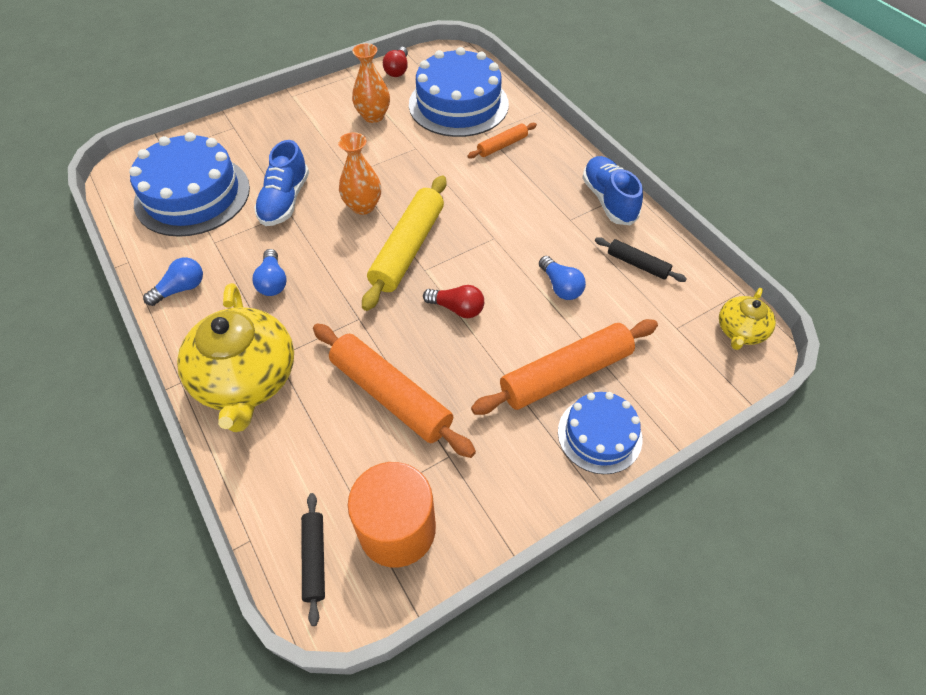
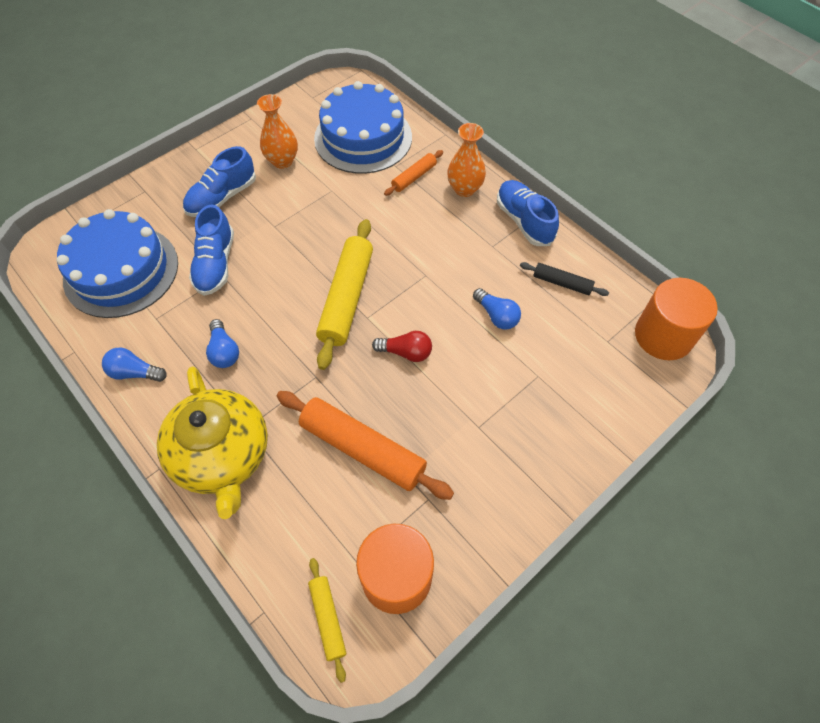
camera: 10 degrees left, 5 degrees up
(181, 289) = (135, 372): blue light bulb -> blue light bulb turned 120 degrees counterclockwise
(306, 142) = (222, 197): none -> blue shoe
(314, 559) = (327, 619): black rolling pin -> yellow rolling pin
(363, 206) = (294, 259): orange vase -> orange vase (464, 189)
(397, 70) = (295, 107): red light bulb -> none
(566, 374) = (518, 402): orange rolling pin -> none
(599, 435) = (558, 456): blue cake -> none
(740, 331) = (663, 336): yellow teapot -> orange cylinder

